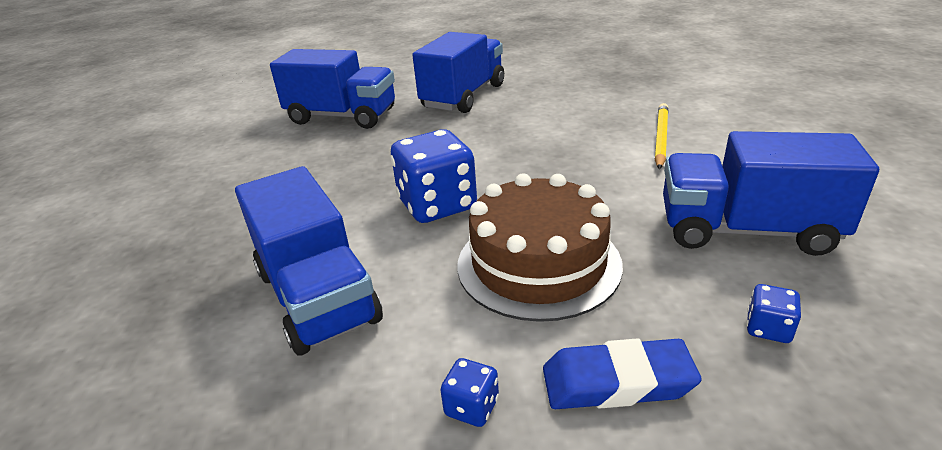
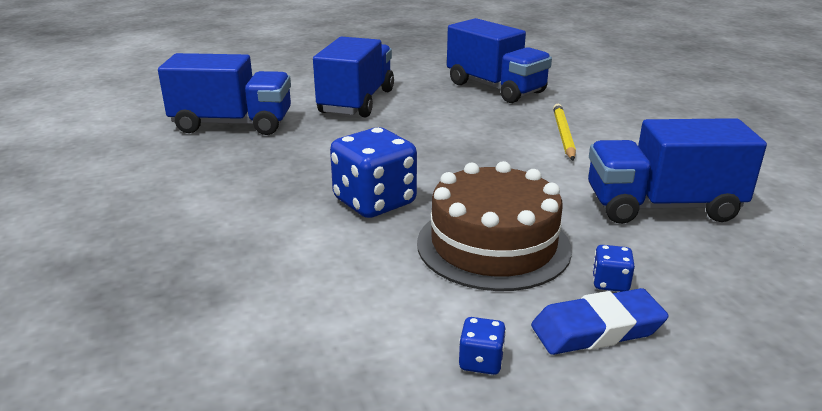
camera: 15 degrees left, 5 degrees down
(317, 296) = (290, 289): blue truck -> blue truck (495, 88)
(768, 328) = (702, 279): blue dice -> blue dice (610, 283)

